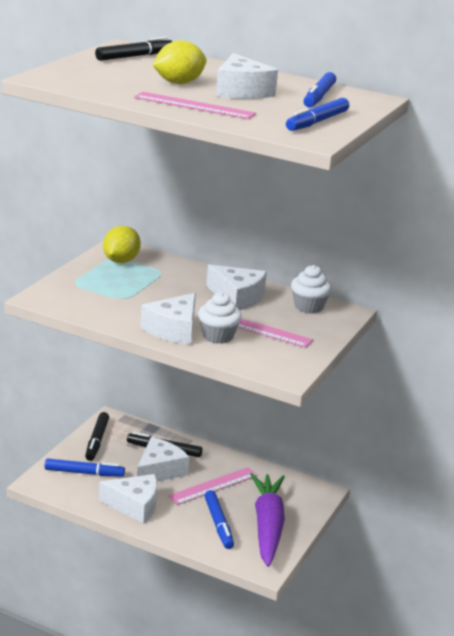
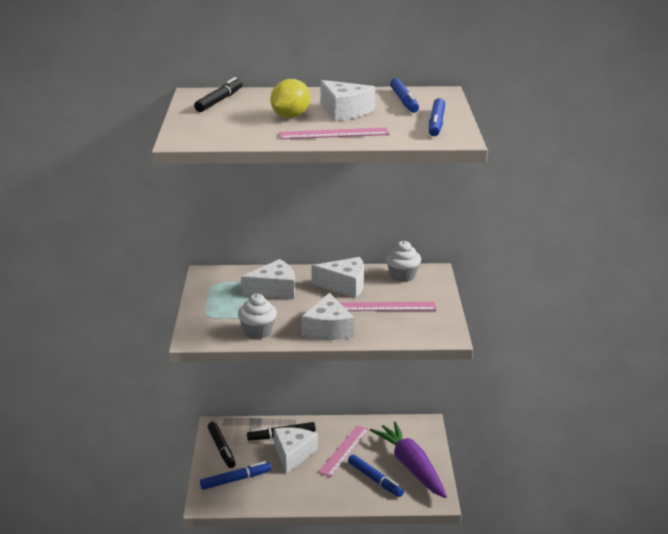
camera: 25 degrees left, 0 degrees up
(121, 261) = (223, 284): yellow lemon -> none
(134, 505) = (299, 491): white cheese -> white cheese (274, 290)
(218, 336) = (366, 323): white cupcake -> white cupcake (258, 332)

